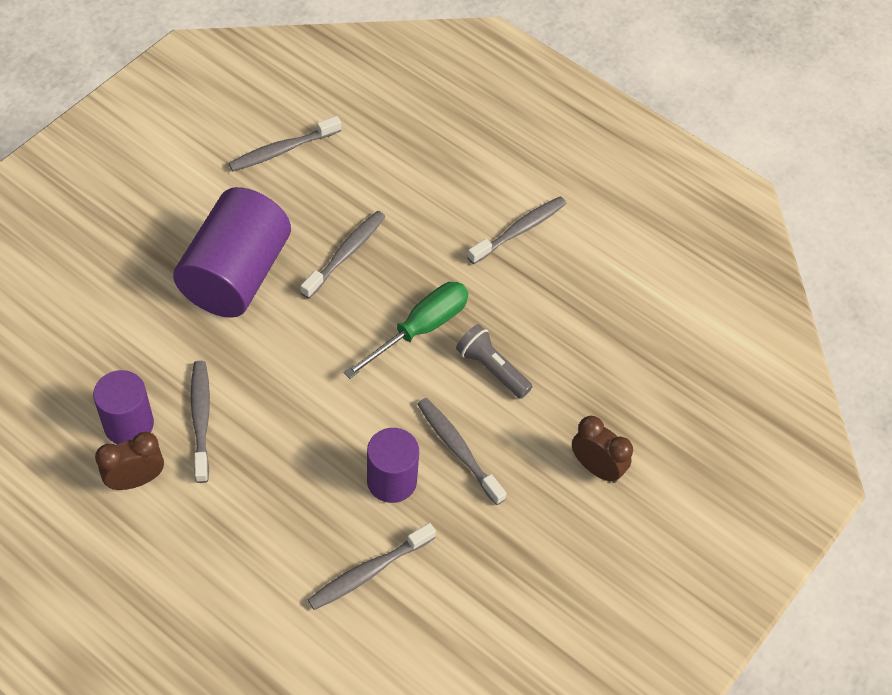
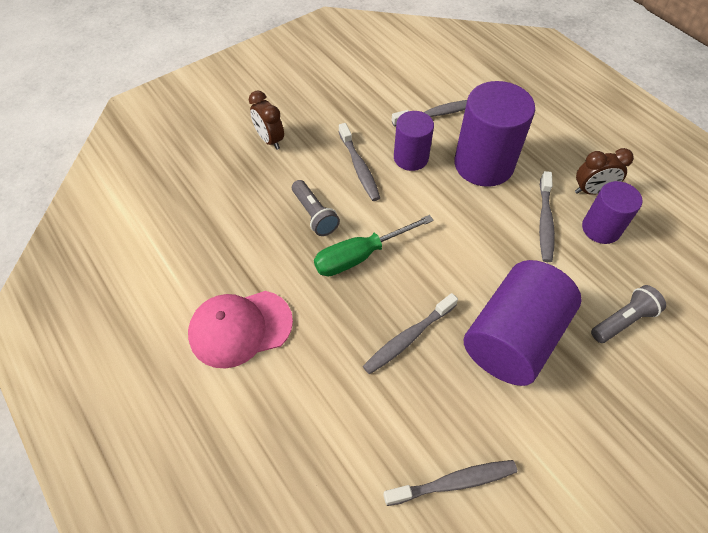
camera: 160 degrees left, 0 degrees up
(115, 315) = (623, 321): none -> grey flashlight
(288, 492) = (483, 164): none -> purple cylinder
(519, 230) = (240, 328): grey toothbrush -> pink cap

